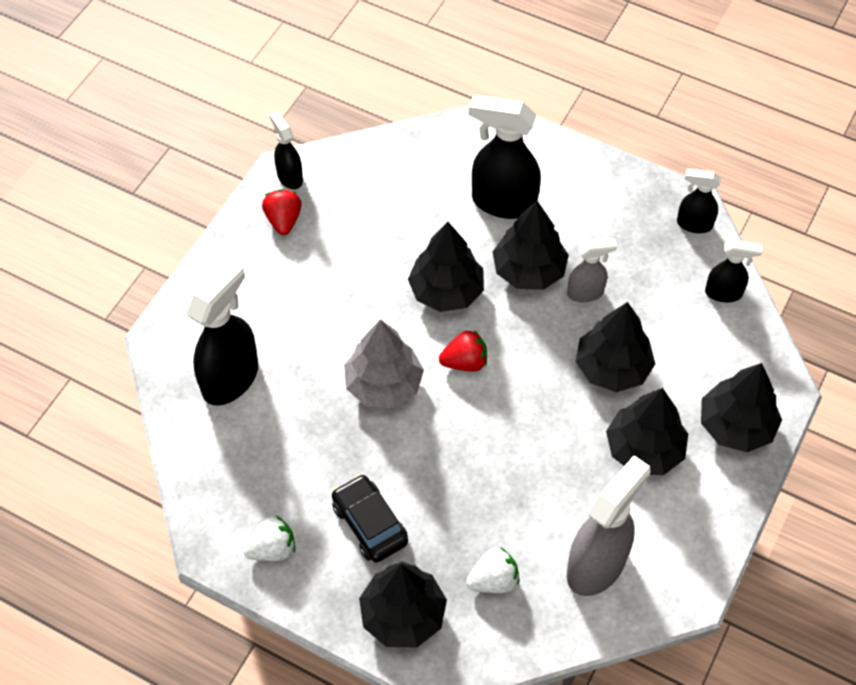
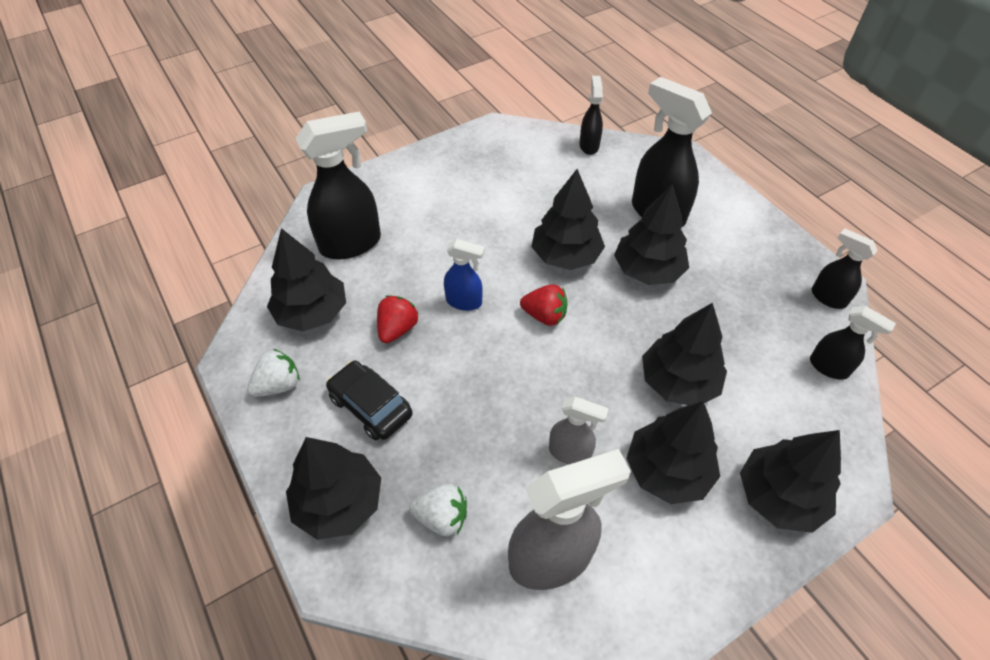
camera: 30 degrees right, 5 degrees down
(248, 467) = (312, 312): none -> black tree
(272, 549) = (278, 385): white strawberry -> white strawberry turned 45 degrees counterclockwise
(283, 220) = (473, 157): red strawberry -> red strawberry (397, 329)
(289, 177) = (499, 132): black spray bottle -> black spray bottle (589, 145)
(369, 524) = (371, 406): black car -> black car turned 45 degrees counterclockwise
(384, 384) = (464, 302): grey tree -> blue spray bottle
(586, 293) = (689, 309): grey spray bottle -> grey spray bottle (570, 452)

